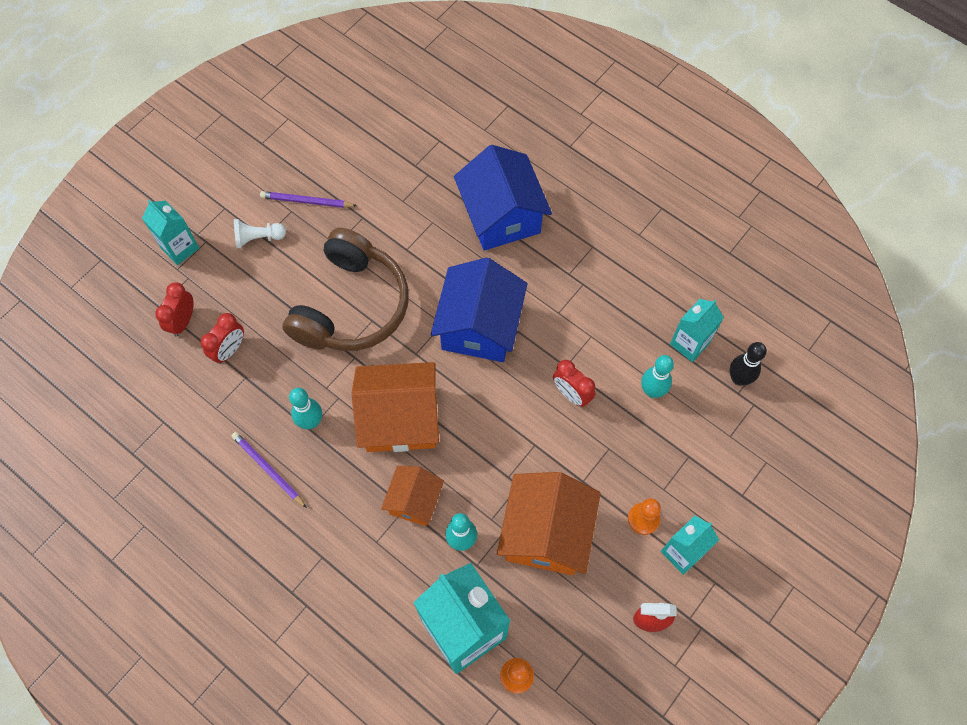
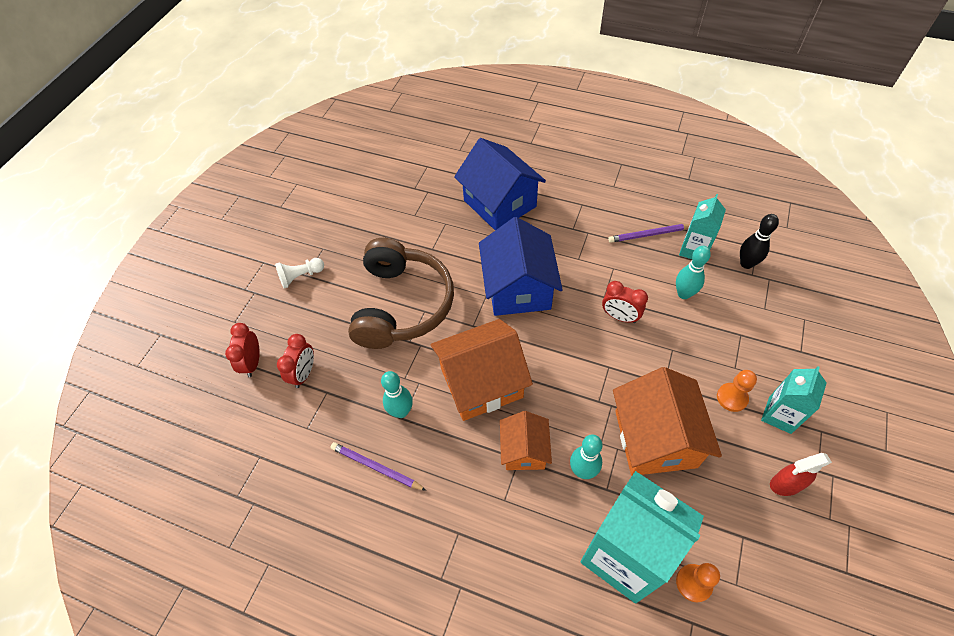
camera: 15 degrees left, 10 degrees down
(180, 248) = (232, 304): turquoise carton -> none
(307, 202) = (334, 238): purple pencil -> purple pencil (649, 235)

